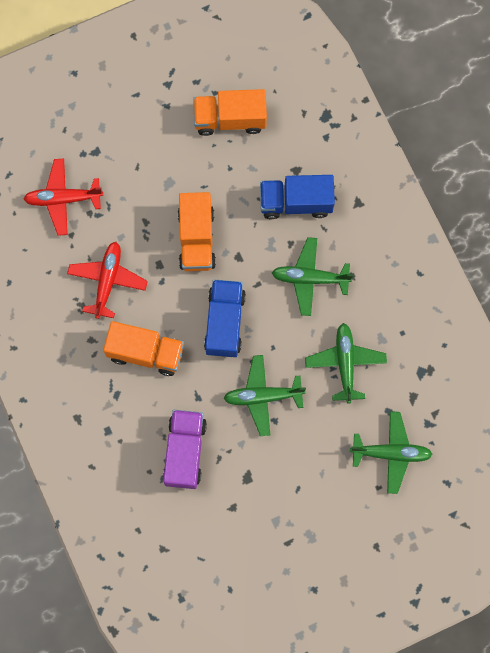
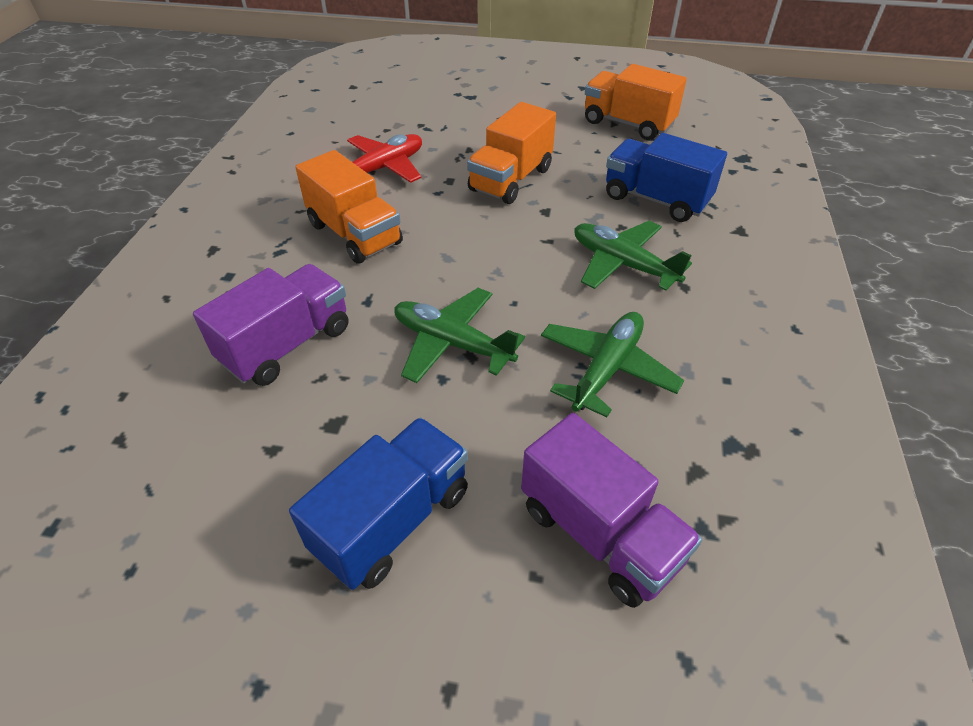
camera: 35 degrees right, 30 degrees down
(63, 199) = (407, 108): red plane -> none
(224, 322) = (474, 252): blue truck -> blue truck (393, 520)
(391, 453) = (599, 533): green plane -> purple truck

